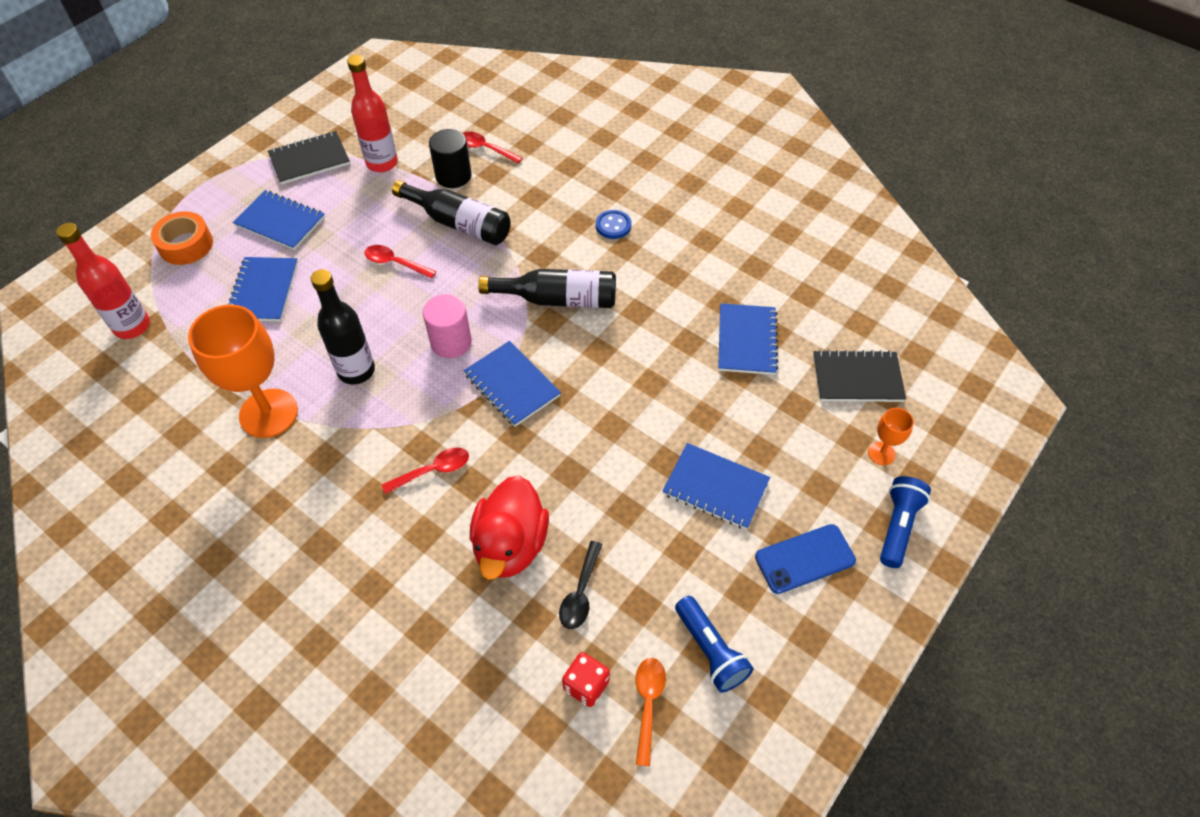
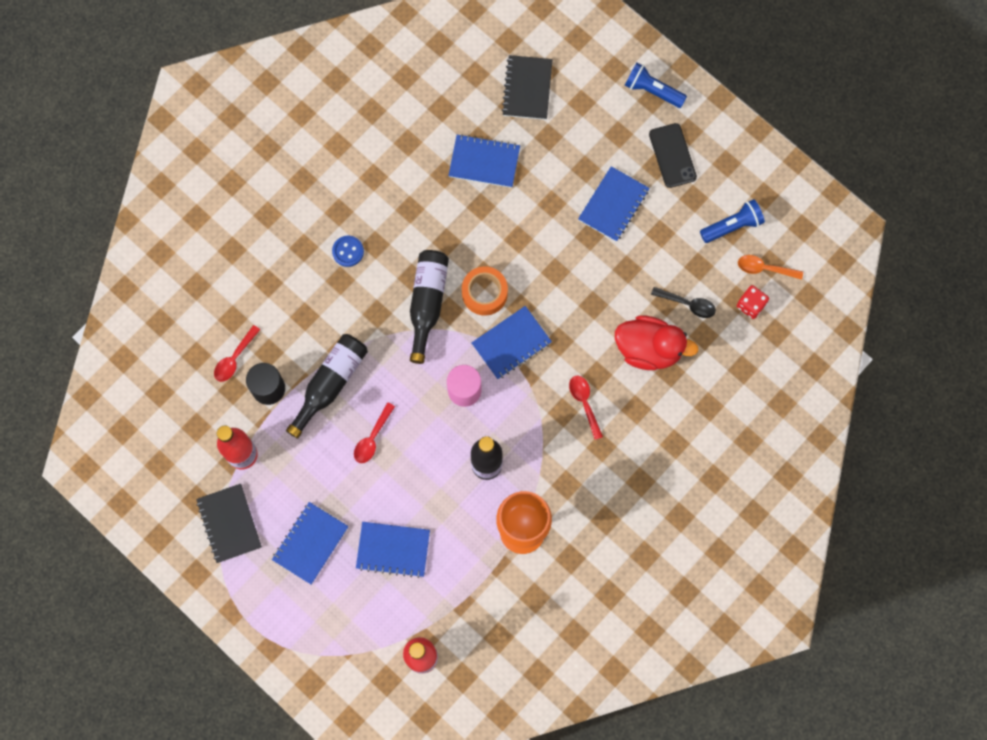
camera: 85 degrees left, 20 degrees up
(186, 245) = (330, 626): orange tape -> orange tape (484, 293)
(804, 559) = (672, 155): blue phone -> black phone
(881, 453) = (594, 87): orange goblet -> none

